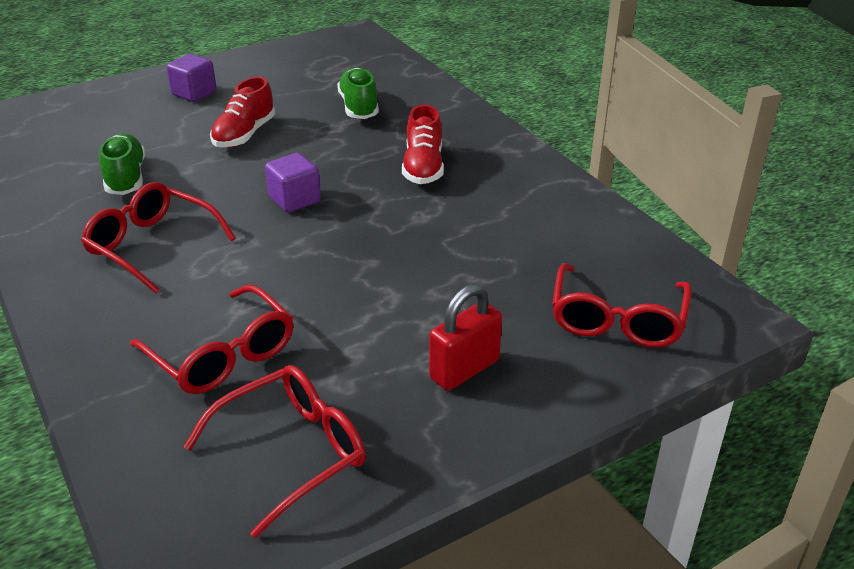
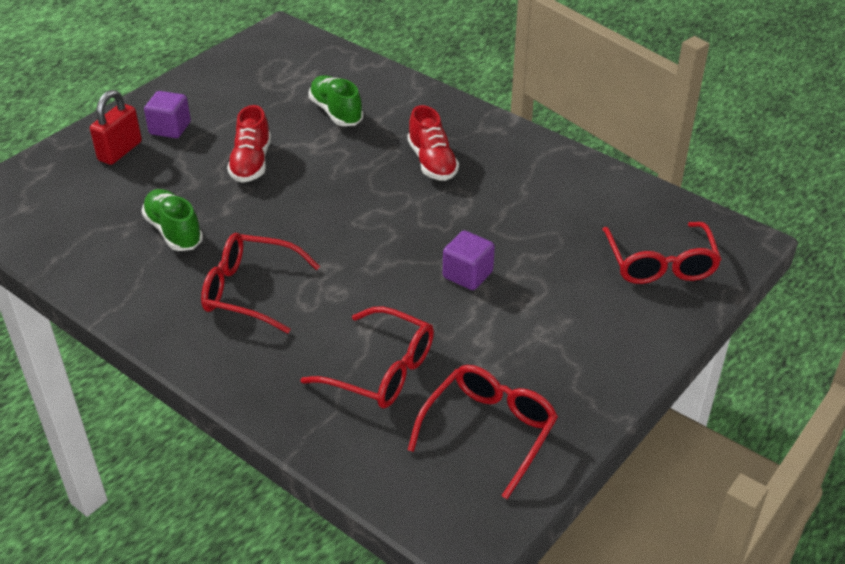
camera: 20 degrees left, 5 degrees up
(294, 200) = (343, 218): purple cube -> purple cube (467, 275)
(464, 369) = (573, 333): red padlock -> red padlock (120, 151)

